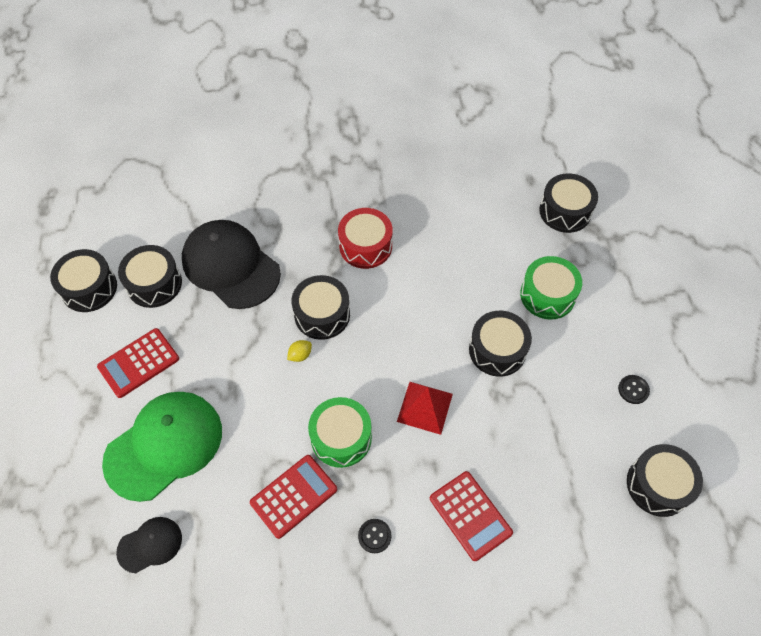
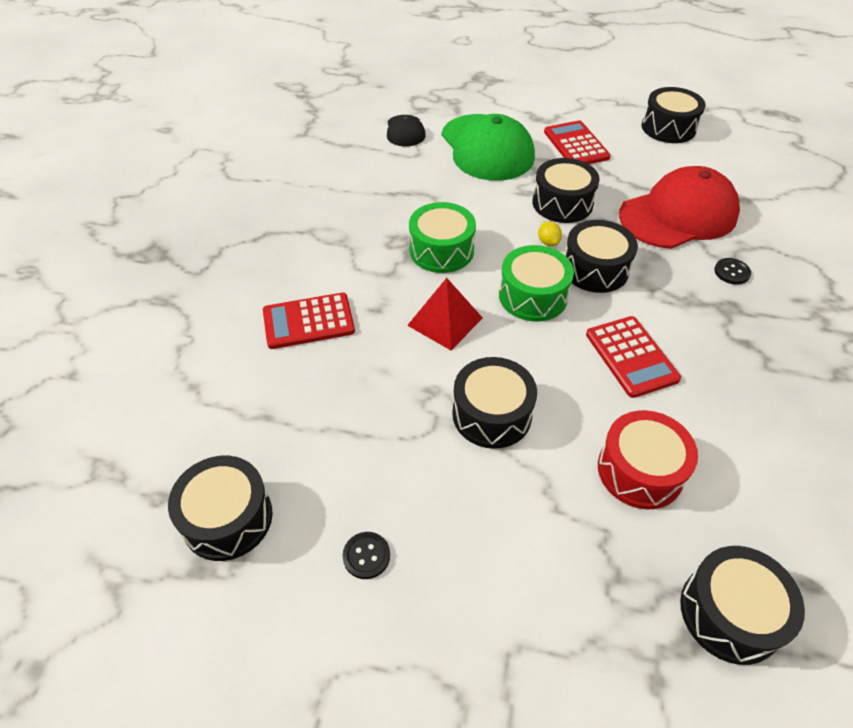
camera: 110 degrees right, 10 degrees down
(154, 284) = (665, 163): black drum -> black drum (562, 203)
(231, 266) = (678, 215): black cap -> red cap
(294, 496) = (400, 209): red calculator -> red calculator (631, 356)
(365, 246) = (690, 329): red drum -> red drum (640, 470)
(374, 536) = (333, 249): black button -> black button (731, 272)
(547, 295) = (561, 510): green drum -> green drum (533, 296)

